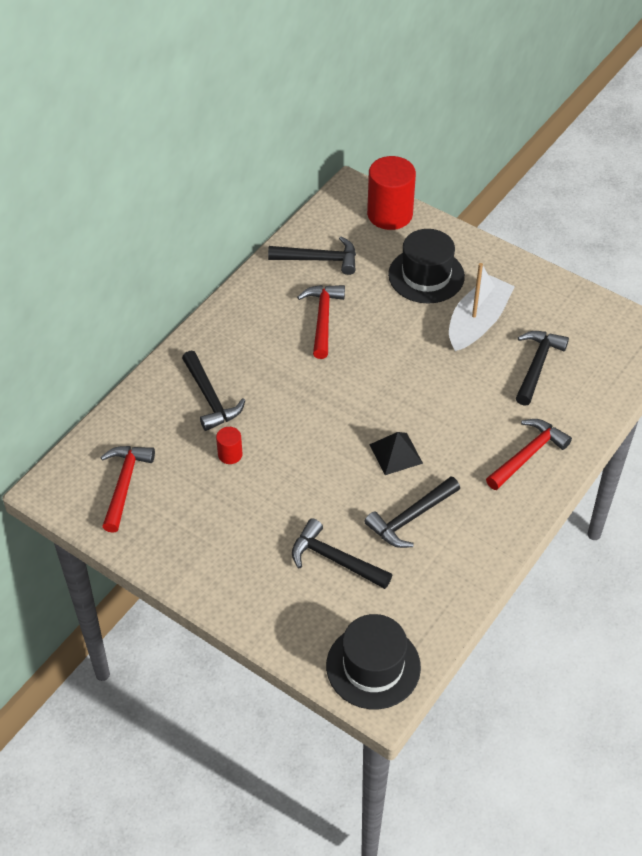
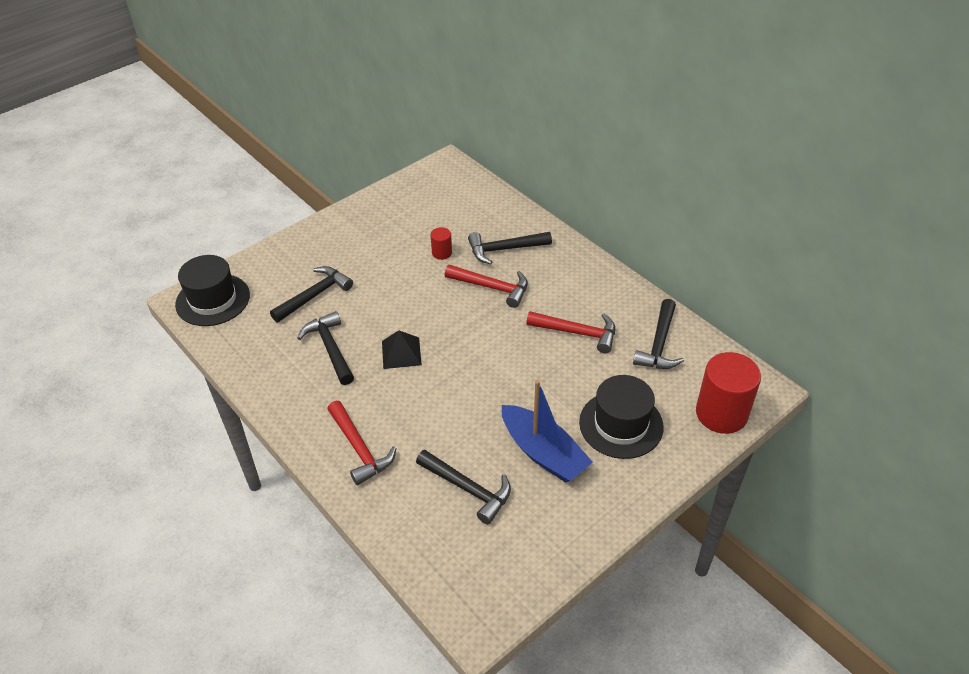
camera: 105 degrees right, 5 degrees down
(124, 484) = (436, 196): red hammer -> red hammer (492, 287)
(477, 322) = (543, 453): white boat -> blue boat

